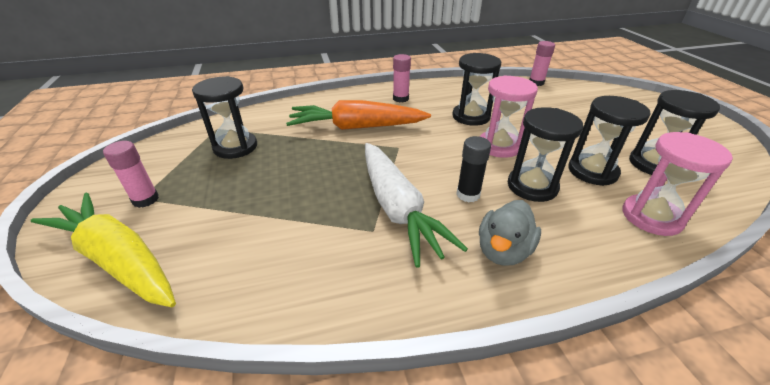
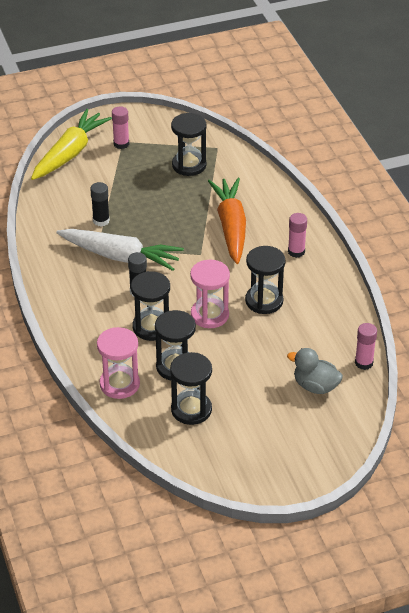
camera: 85 degrees right, 5 degrees up
(313, 225) = (101, 221): none -> black glue stick
(397, 208) = (120, 256): white carrot -> white carrot turned 135 degrees counterclockwise
(503, 251) = (82, 304): grey duck -> grey duck (315, 386)

